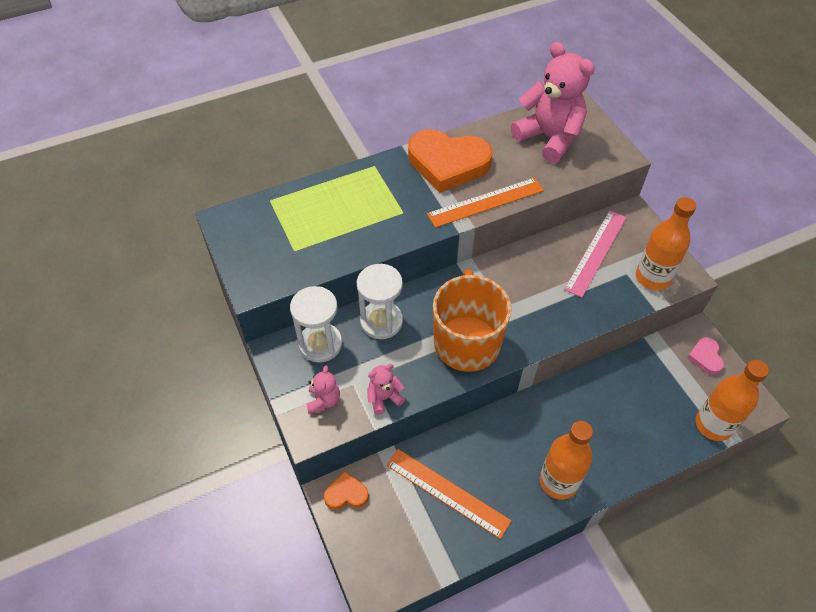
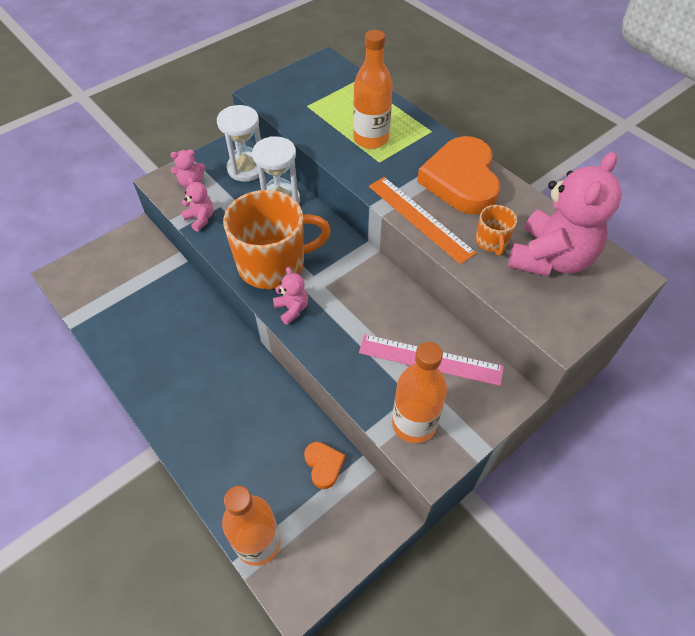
camera: 75 degrees right, 0 degrees up
(346, 494) = (139, 240): orange heart -> orange heart (323, 465)
(447, 492) = (147, 305): orange ruler -> none
(524, 165) = (491, 241): none -> orange mug
(525, 336) = (292, 309): none -> pink teddy bear
(558, 481) = (167, 390): orange bottle -> orange bottle (371, 139)
(705, 357) = (353, 529): pink heart -> none

